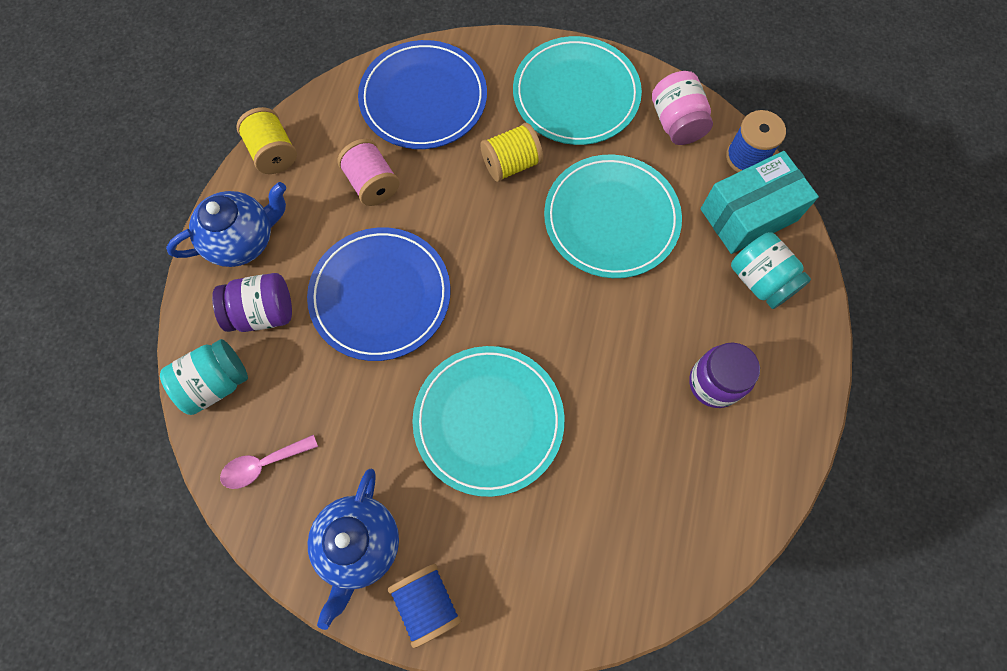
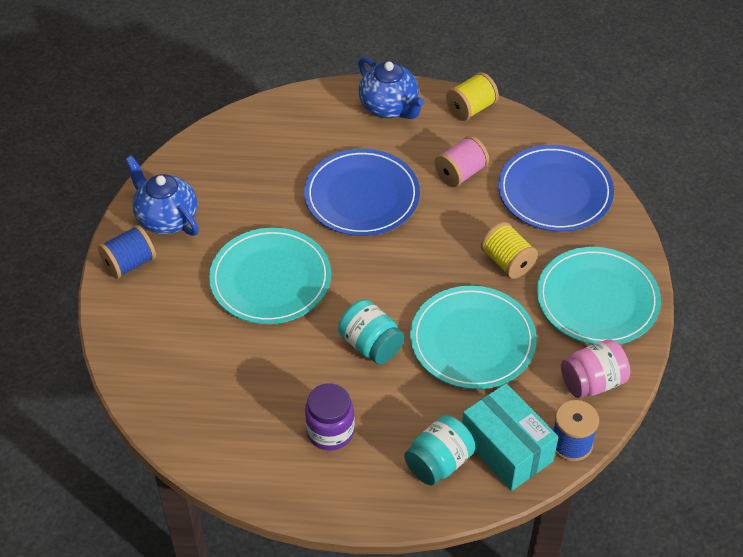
camera: 80 degrees right, 20 degrees down
(215, 383) = (272, 117): turquoise jar -> turquoise jar (371, 345)
(263, 312) = (332, 131): purple jar -> none
(263, 464) = (217, 155): pink spoon -> none
(359, 544) = (166, 218): blue teapot -> blue teapot turned 45 degrees clockwise

